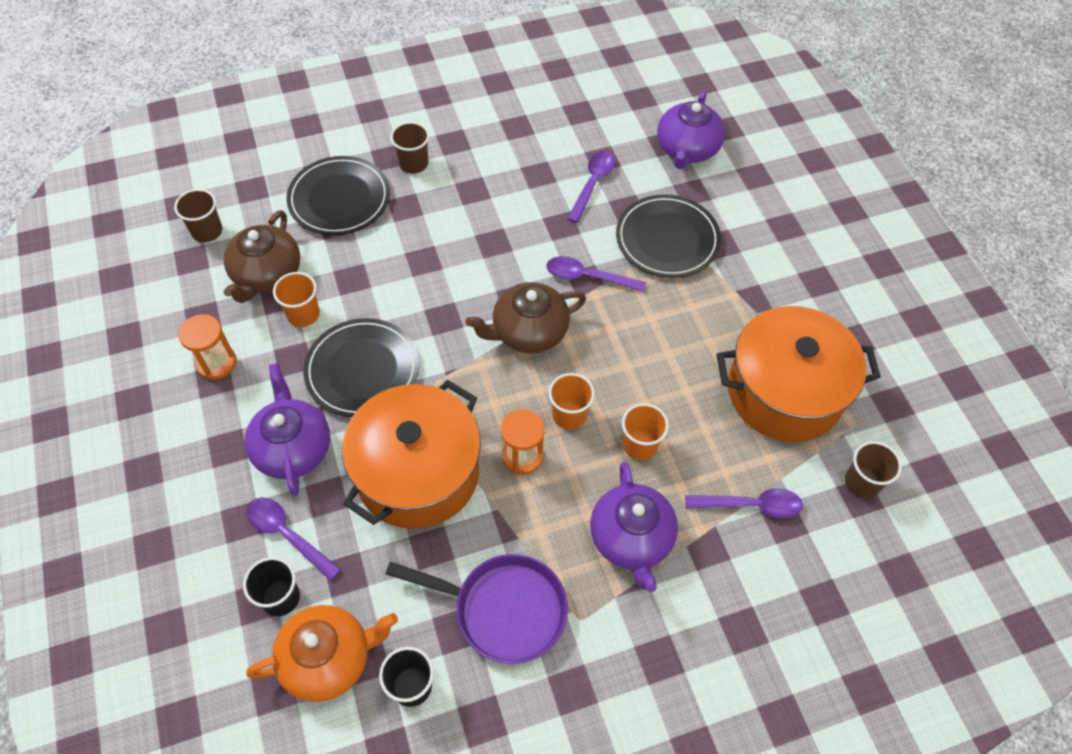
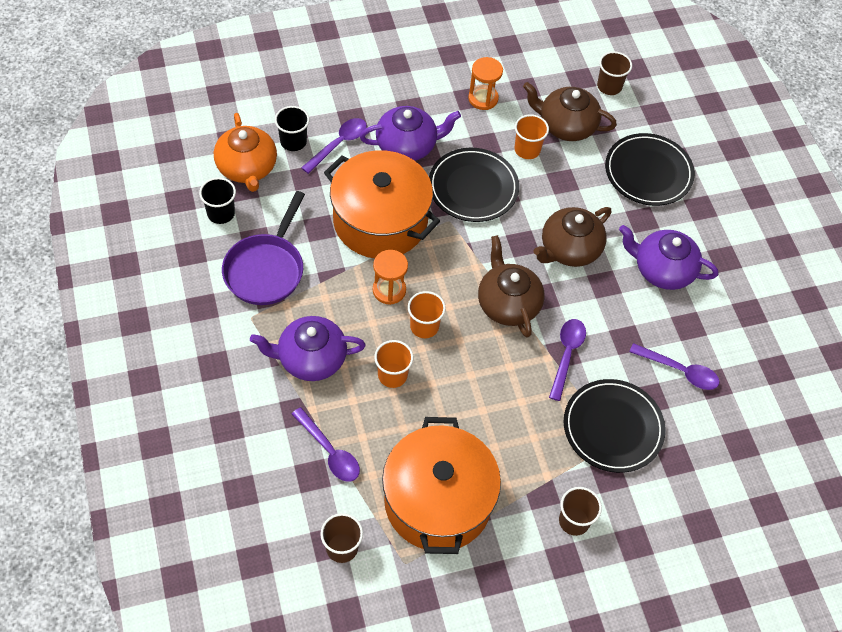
camera: 90 degrees right, 0 degrees up
(413, 164) = (694, 227): brown cup -> brown cup (574, 521)
(449, 273) = (569, 249): none -> brown teapot
(687, 149) = (734, 464): purple teapot -> purple teapot (662, 270)
(751, 505) = (329, 451): purple spoon -> purple spoon turned 45 degrees counterclockwise

